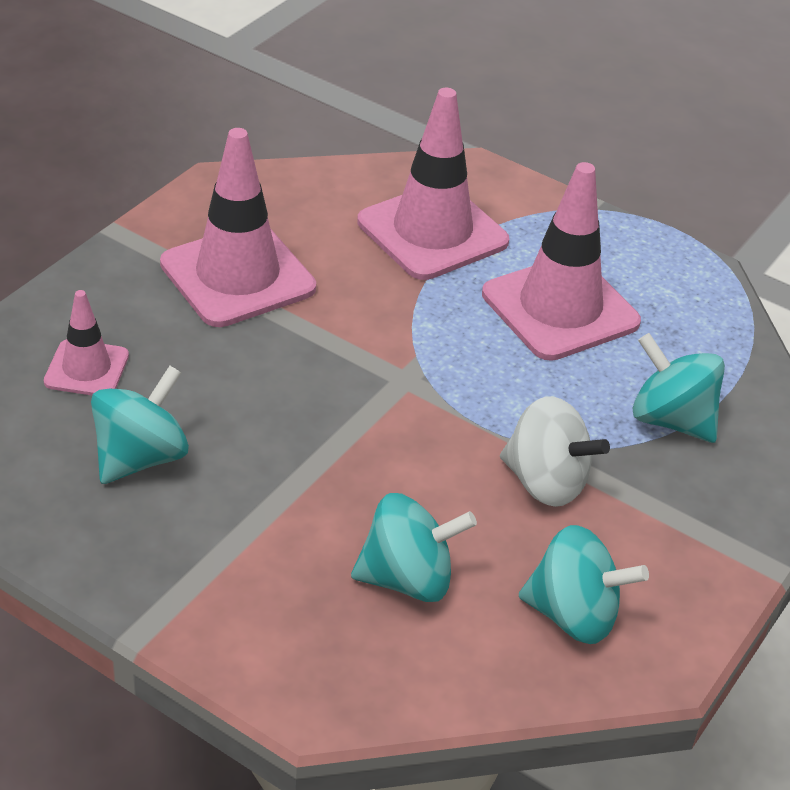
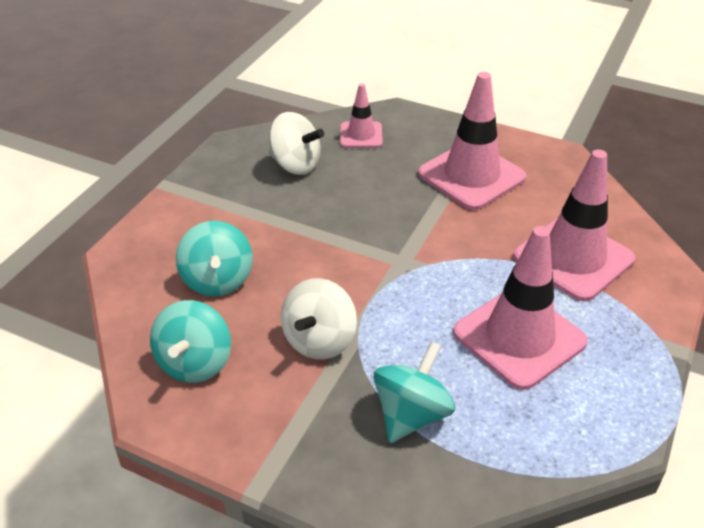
camera: 85 degrees right, 0 degrees up
(141, 457) = (295, 165): turquoise spinning top -> white spinning top

